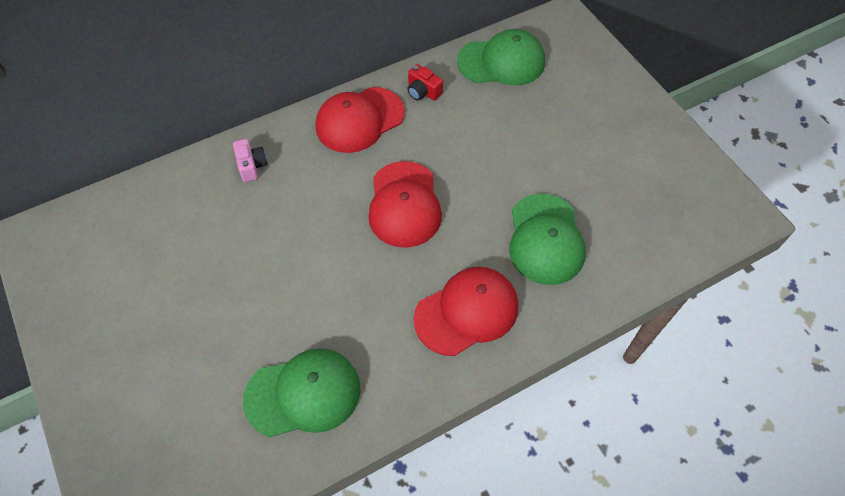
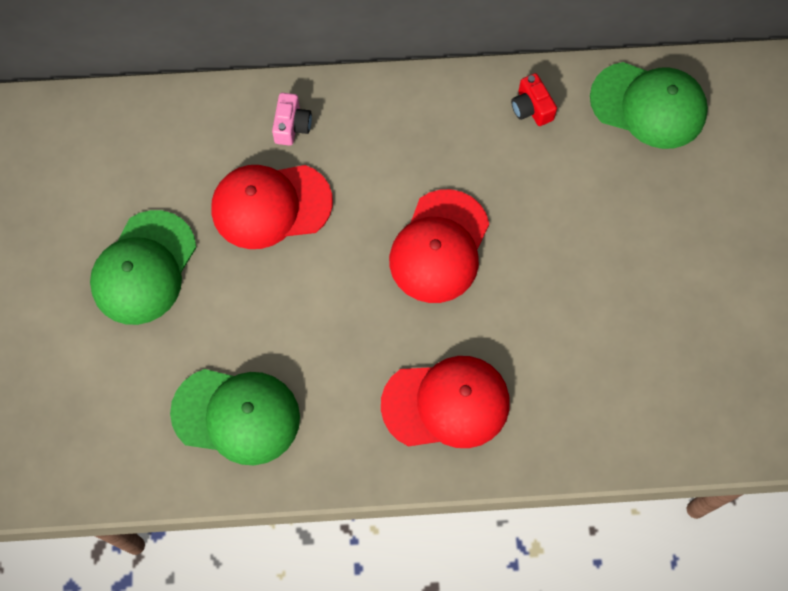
camera: 25 degrees right, 10 degrees up
(359, 120) = (438, 116): red cap -> red cap (271, 205)
(545, 239) = (578, 358): green cap -> green cap (144, 268)

